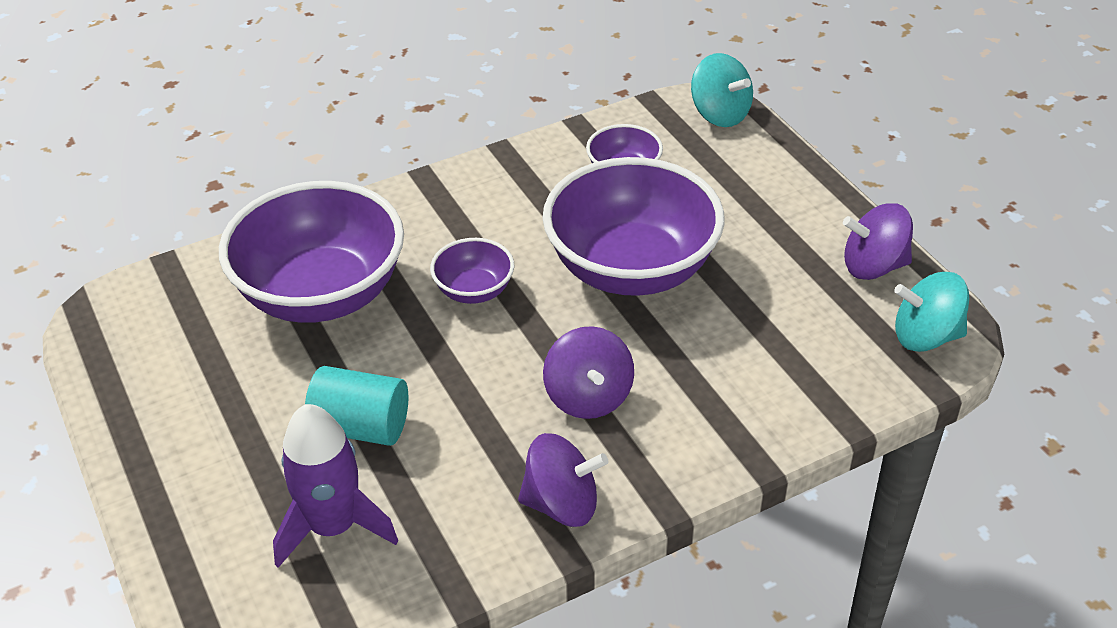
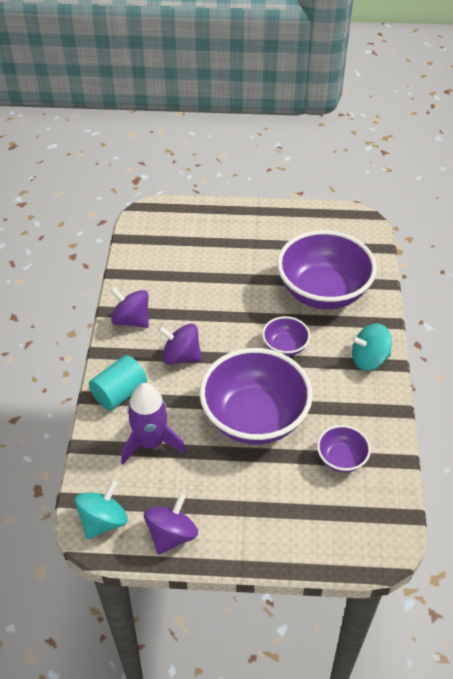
camera: 120 degrees right, 5 degrees up
(333, 526) = (180, 251): purple rocket -> purple rocket (151, 443)
(361, 427) = (226, 276): turquoise cylinder -> turquoise cylinder (119, 393)
(562, 504) = (131, 320): purple spinning top -> purple spinning top turned 90 degrees clockwise
(720, 114) = (370, 547): turquoise spinning top -> turquoise spinning top (369, 359)

